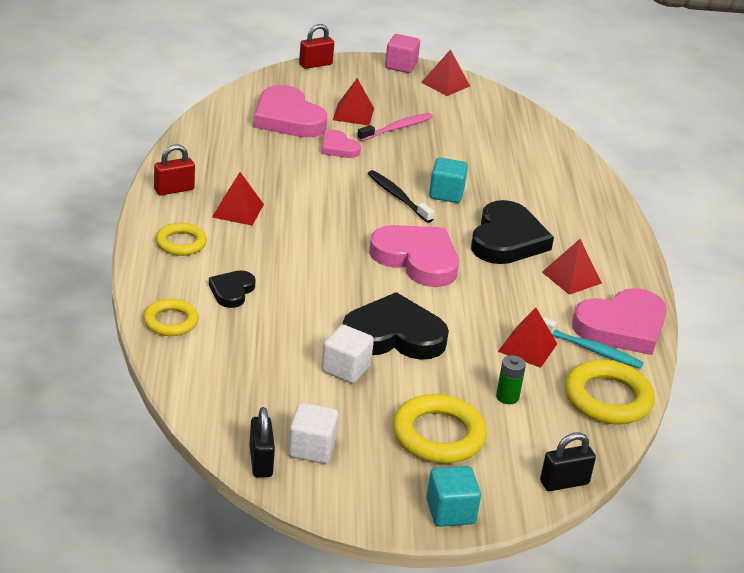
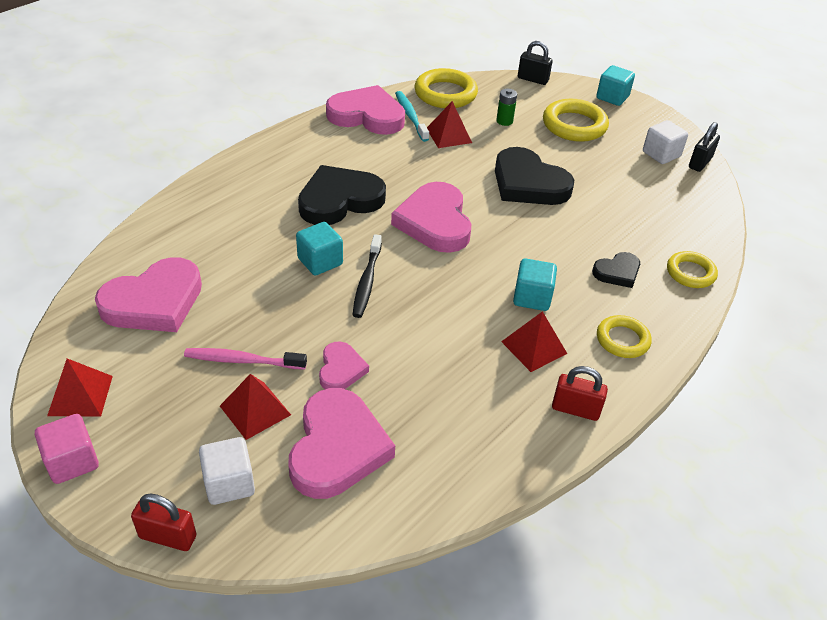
camera: 135 degrees left, 10 degrees up
(276, 240) = (532, 297): none -> turquoise cube
(345, 369) = (589, 181): white cube -> white cube (229, 483)
(494, 130) = (154, 302): none -> pink heart
(571, 277) = (343, 154): red pyramid -> none

